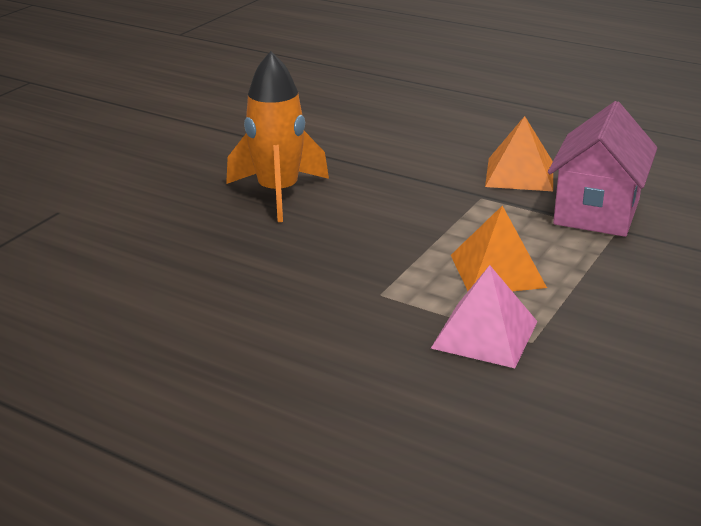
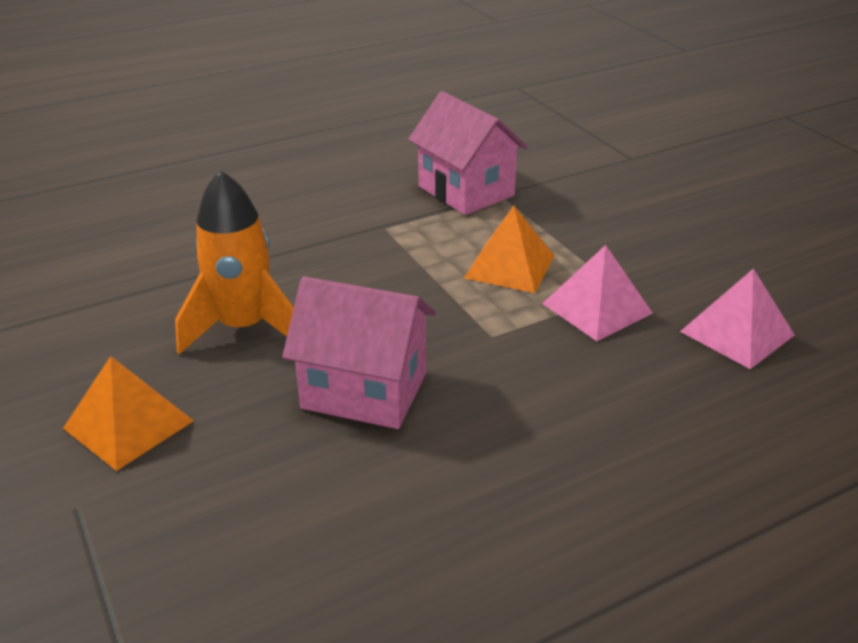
camera: 60 degrees left, 5 degrees up
(251, 263) = (364, 390): none -> pink house
(520, 174) = (368, 196): orange pyramid -> orange pyramid (128, 424)
(540, 430) = (737, 333): none -> pink pyramid

